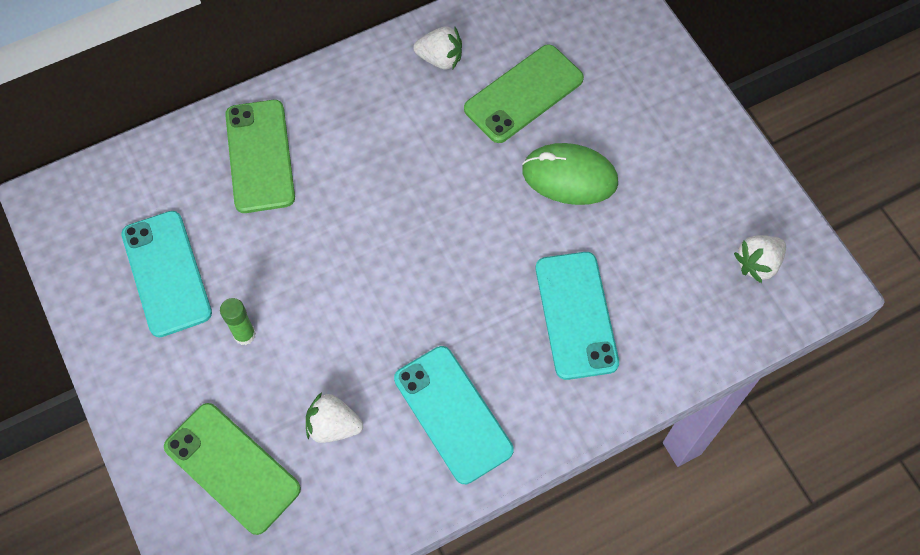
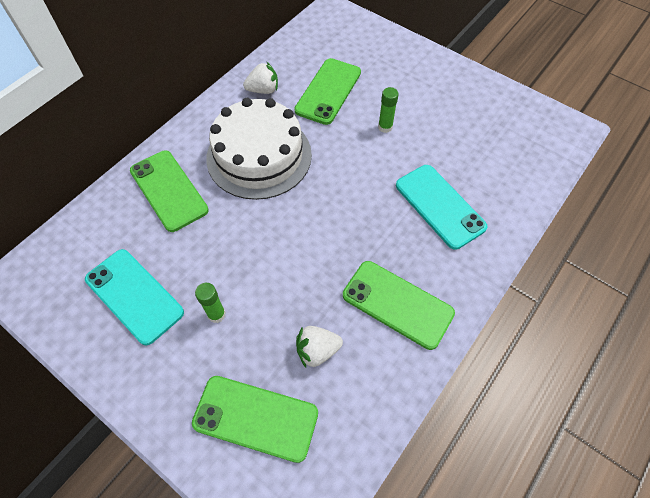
camera: 25 degrees left, 5 degrees down
(388, 153) = (259, 156): none -> white cake
(453, 414) = (397, 304): turquoise phone -> green phone
(569, 177) = (385, 127): green mouse -> green glue stick
(757, 264) = (528, 133): white strawberry -> none

